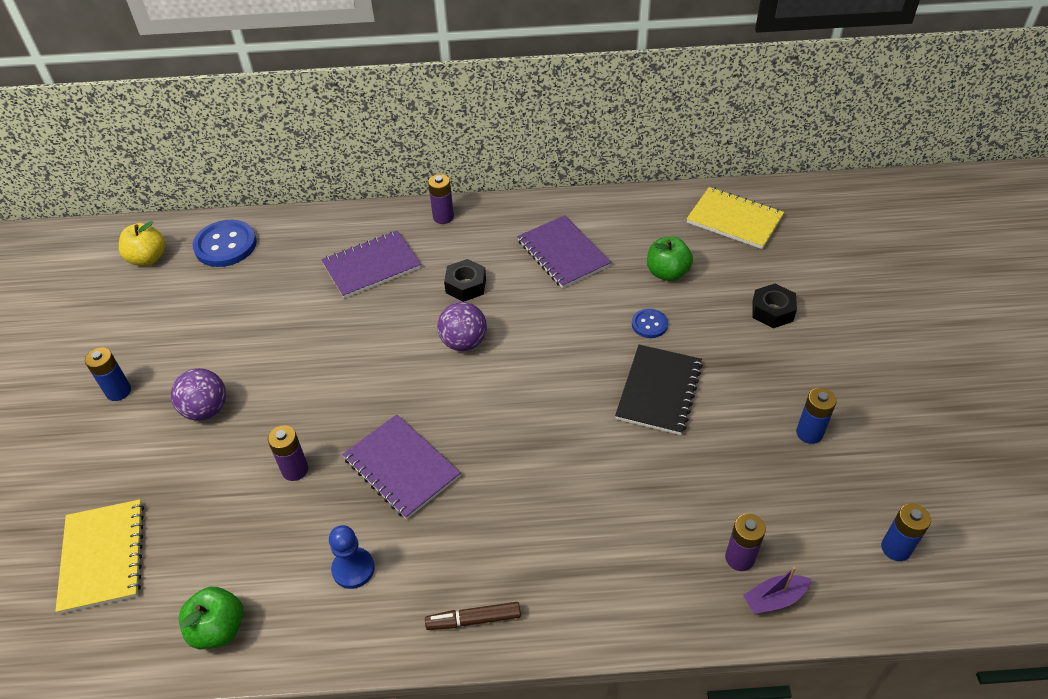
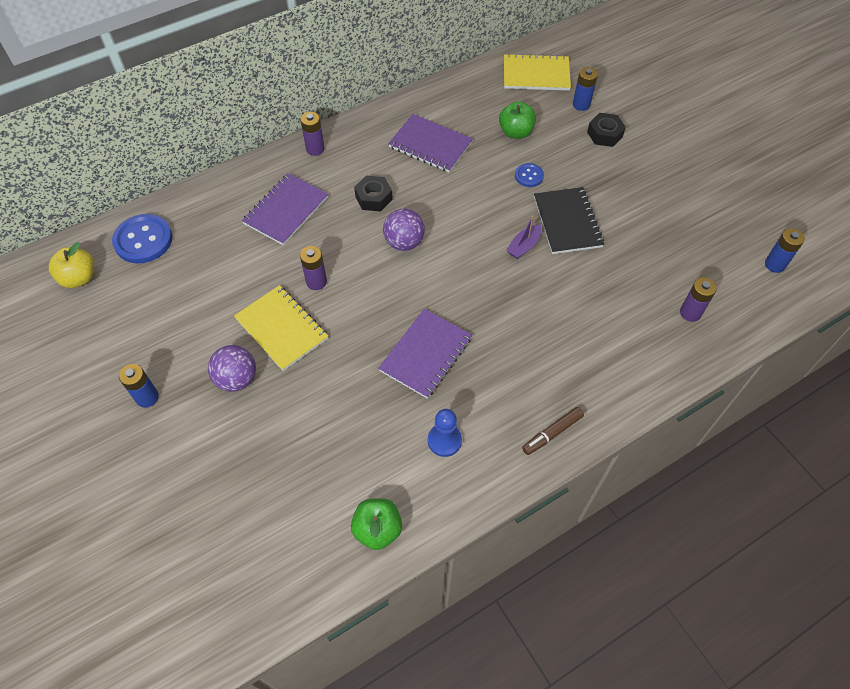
camera: 30 degrees left, 10 degrees up
(103, 556) = (243, 525): yellow notebook -> yellow notebook (282, 328)
(295, 470) = (346, 392): purple battery -> purple battery (316, 282)
(401, 468) = (426, 354): purple notebook -> purple notebook turned 75 degrees counterclockwise
(774, 599) = (726, 329): purple boat -> purple boat (524, 246)
(809, 433) = (680, 211): blue battery -> blue battery (581, 104)

